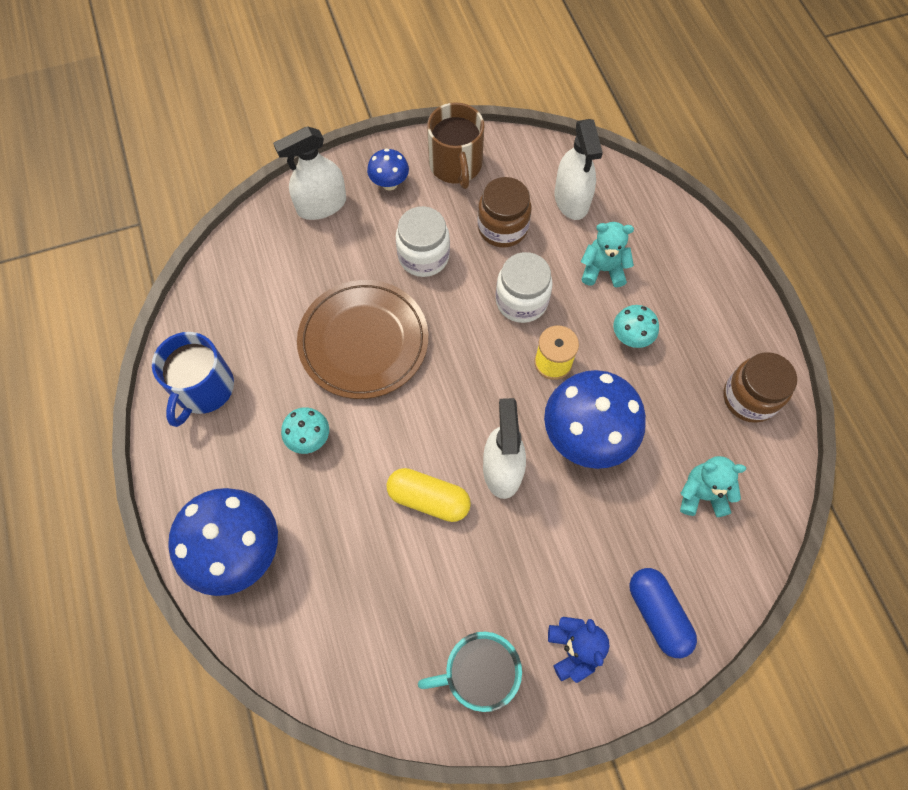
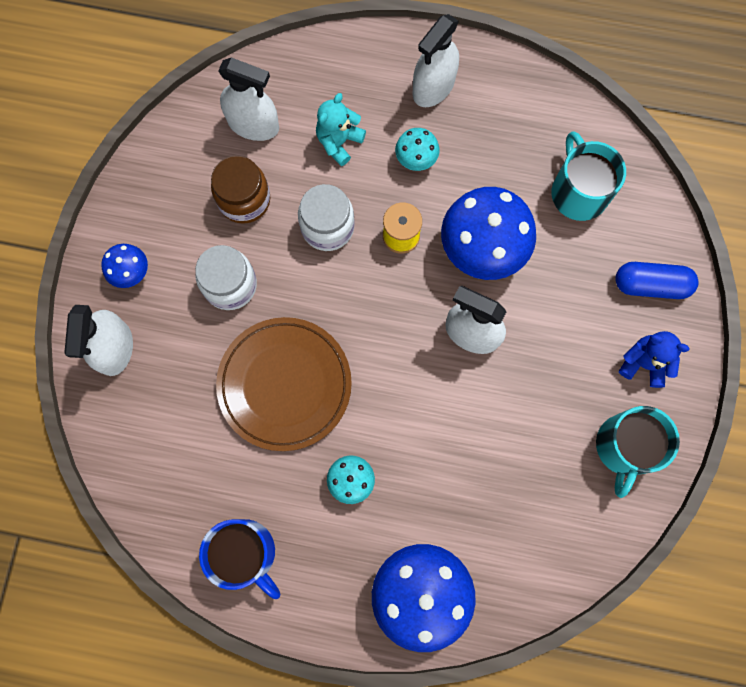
camera: 60 degrees left, 10 degrees up
(428, 499) = (463, 408): yellow capsule -> none
(456, 165) = (150, 202): brown mug -> none
(702, 494) = (578, 192): turquoise teddy bear -> turquoise mug
(708, 316) = (433, 87): none -> white spray bottle
(749, 398) = (521, 104): brown jar -> none

